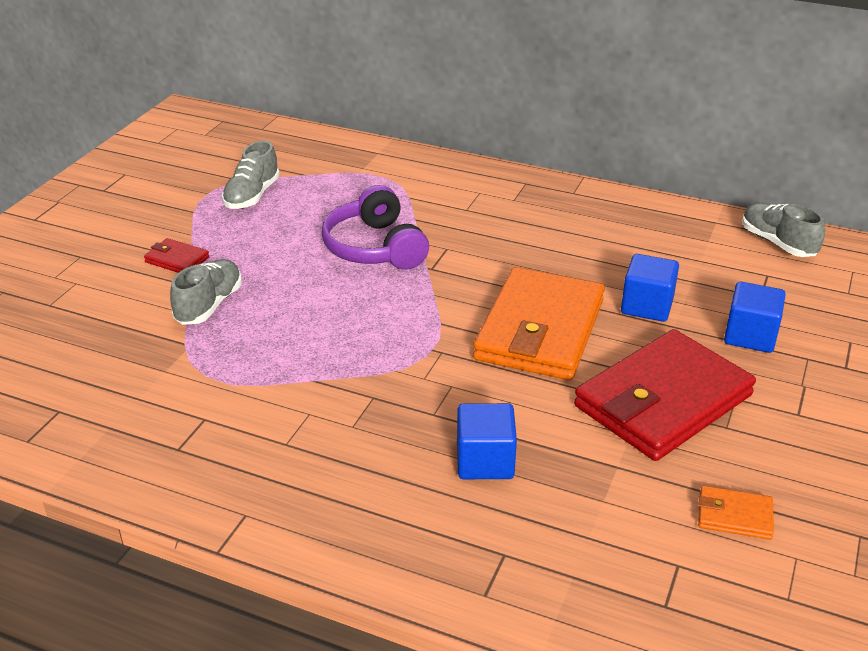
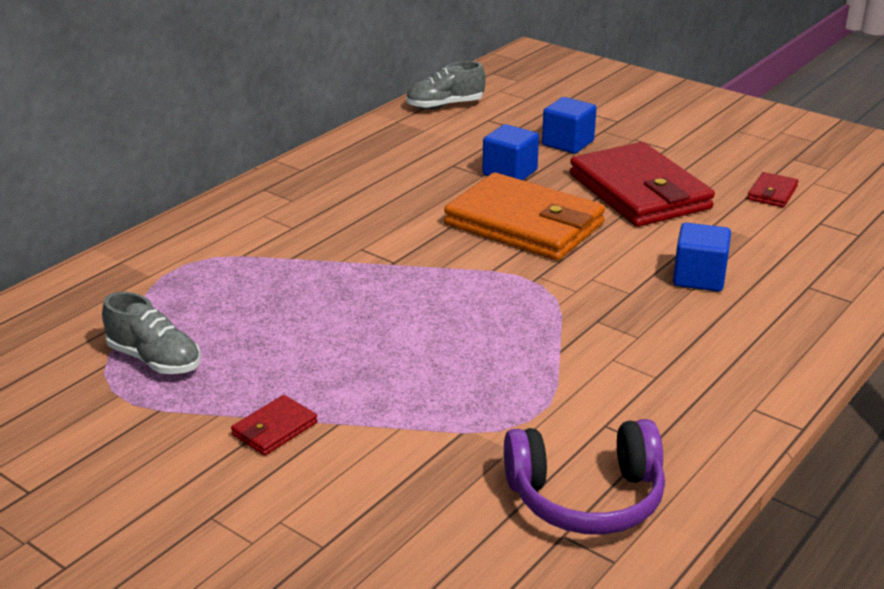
camera: 75 degrees left, 5 degrees down
(209, 305) = (392, 409): grey shoe -> none
(375, 248) = (334, 288): purple headphones -> purple headphones (586, 497)
(734, 516) = (772, 193): orange wallet -> red wallet

